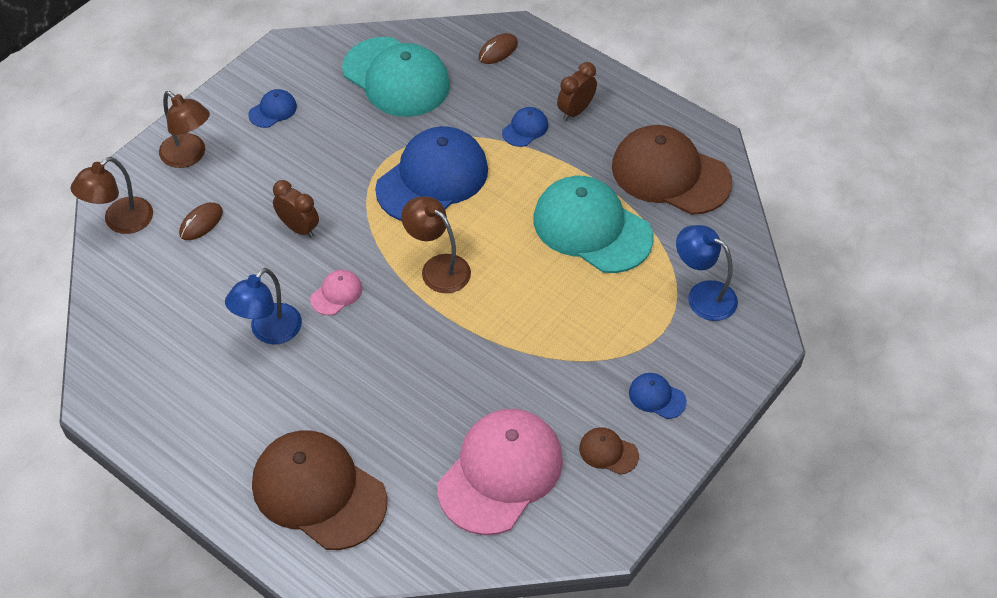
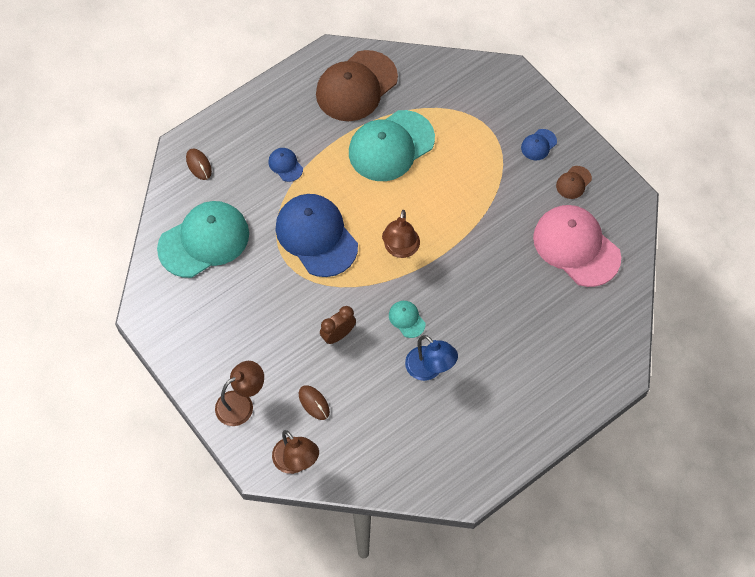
camera: 75 degrees left, 10 degrees up
(273, 110) = (211, 335): blue cap -> none
(318, 491) = (568, 357): brown cap -> none
(336, 294) = (406, 319): pink cap -> turquoise cap
(438, 268) = (400, 249): brown lamp -> brown lamp turned 45 degrees counterclockwise
(575, 111) = (278, 129): brown clock -> none
(702, 295) = (465, 97): blue lamp -> none

